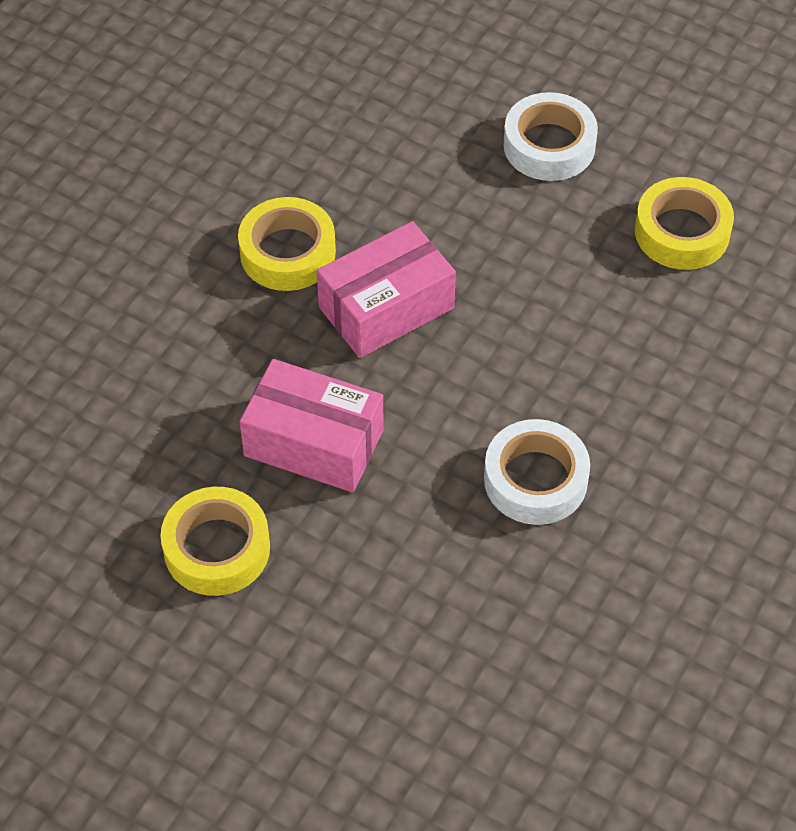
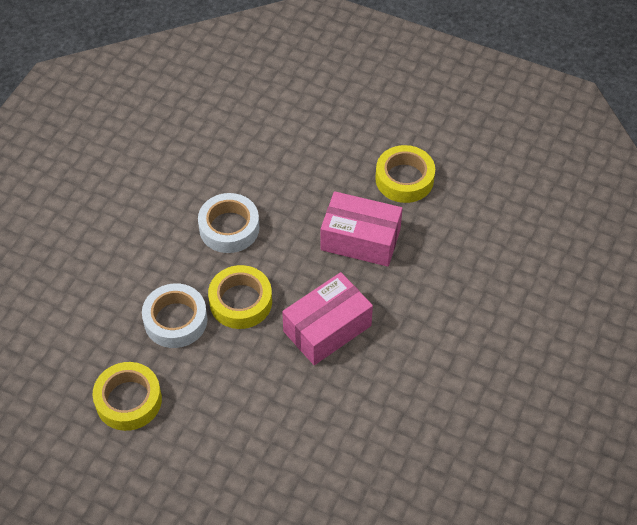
camera: 175 degrees right, 0 degrees up
(287, 252) = (398, 363): yellow tape -> yellow tape (240, 302)
(549, 145) = (221, 467): white tape -> white tape (175, 320)

